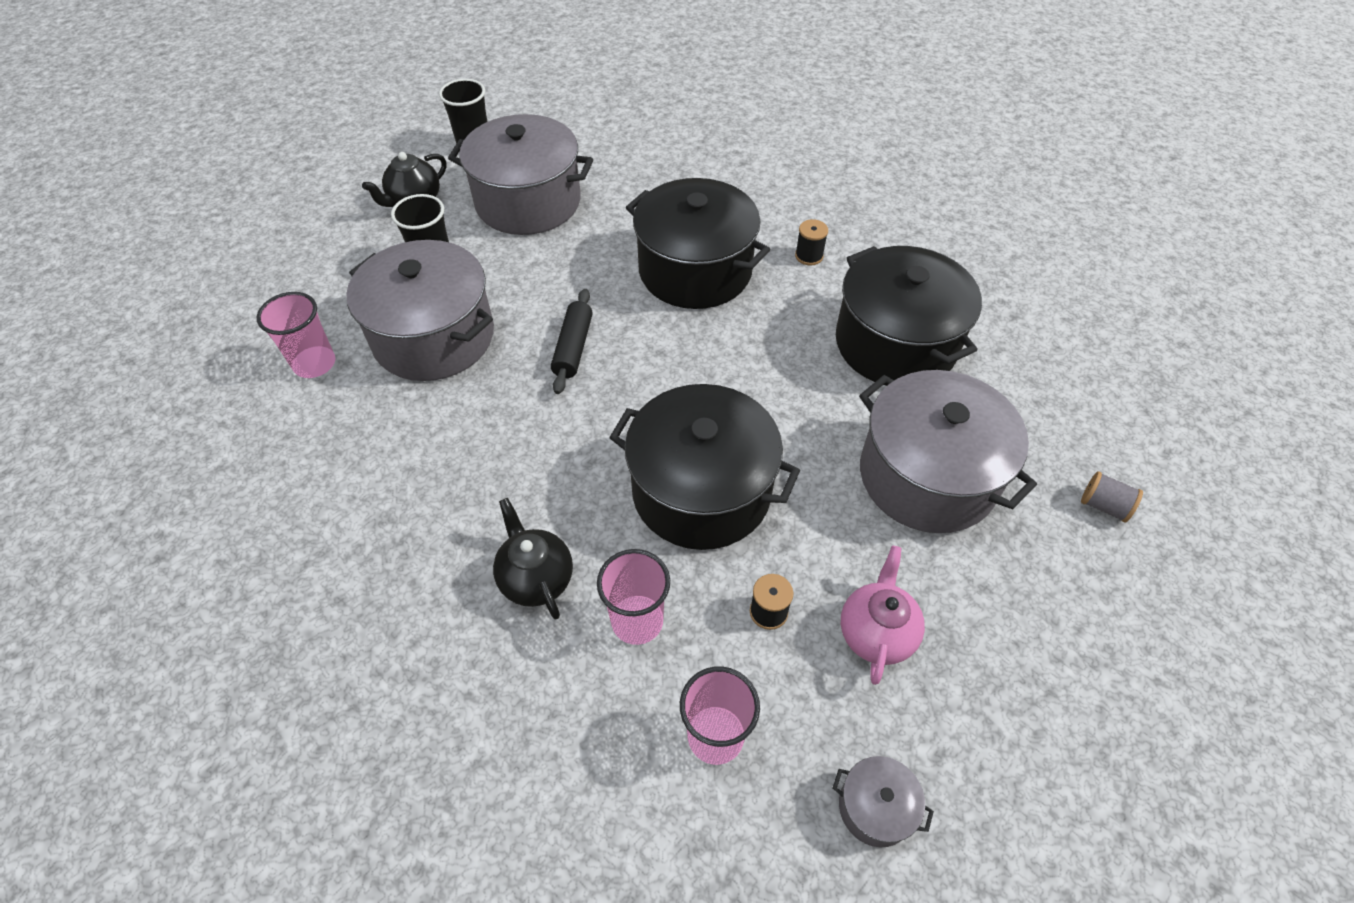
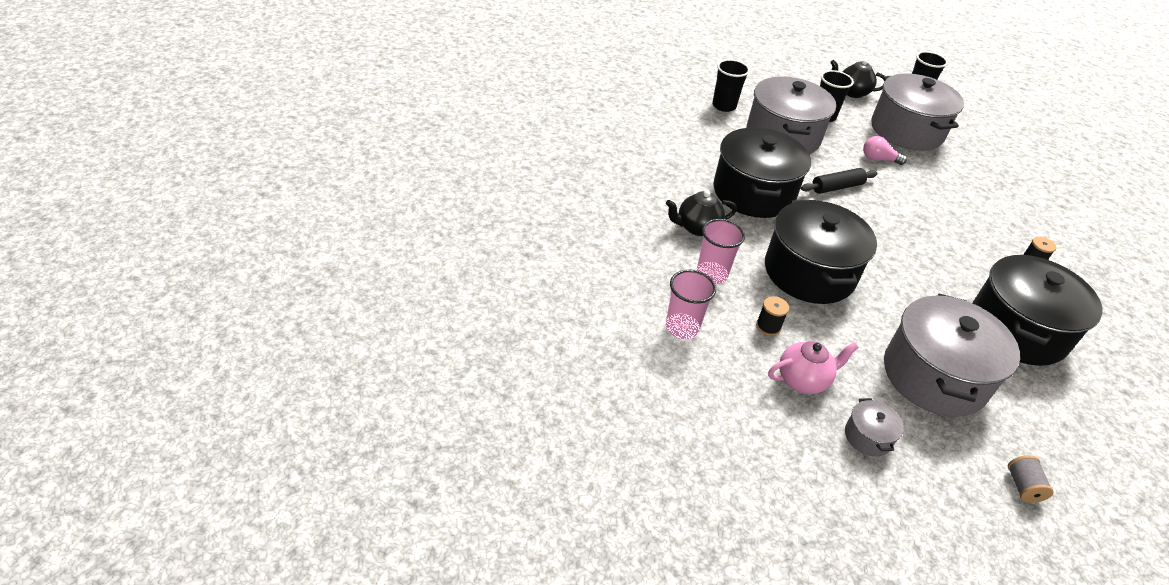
camera: 55 degrees right, 10 degrees down
(314, 364) = (724, 106): pink cup -> black cup
(536, 578) = (697, 228): black teapot -> black teapot turned 135 degrees counterclockwise
(556, 267) = (878, 159): none -> pink light bulb
(695, 270) = (950, 215): black pot -> black pot (753, 193)
(875, 807) = (704, 409): grey pot -> grey pot (868, 437)

